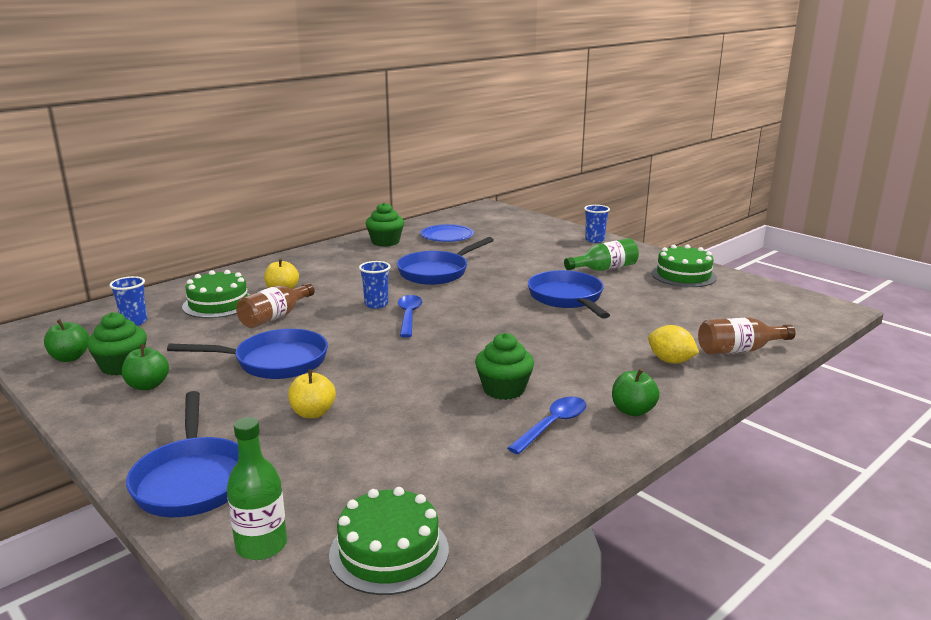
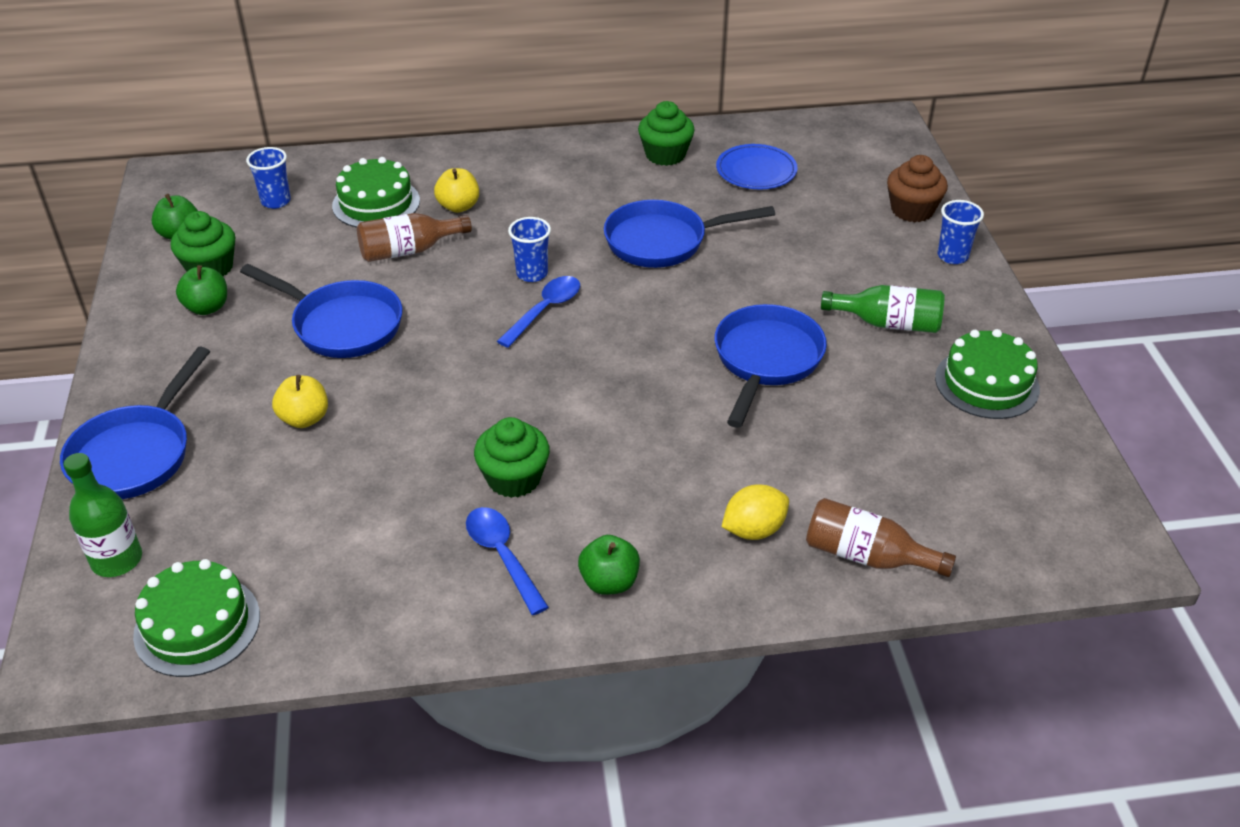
camera: 35 degrees right, 20 degrees up
(549, 230) = (912, 210): none -> brown cupcake
(553, 425) = (502, 556): blue spoon -> blue spoon turned 105 degrees counterclockwise
(670, 361) = (754, 530): yellow lemon -> yellow lemon turned 75 degrees clockwise

